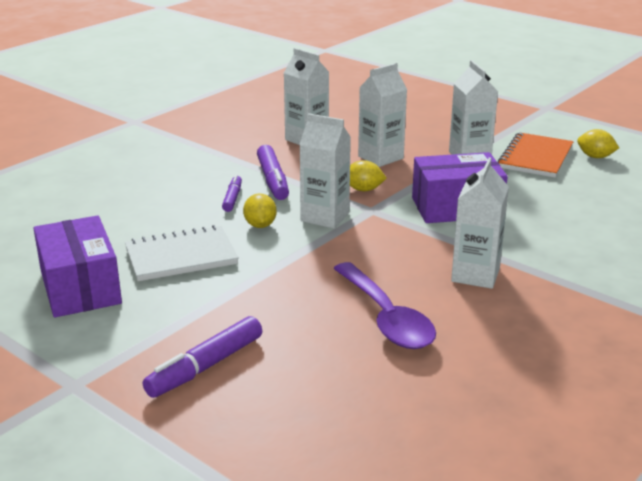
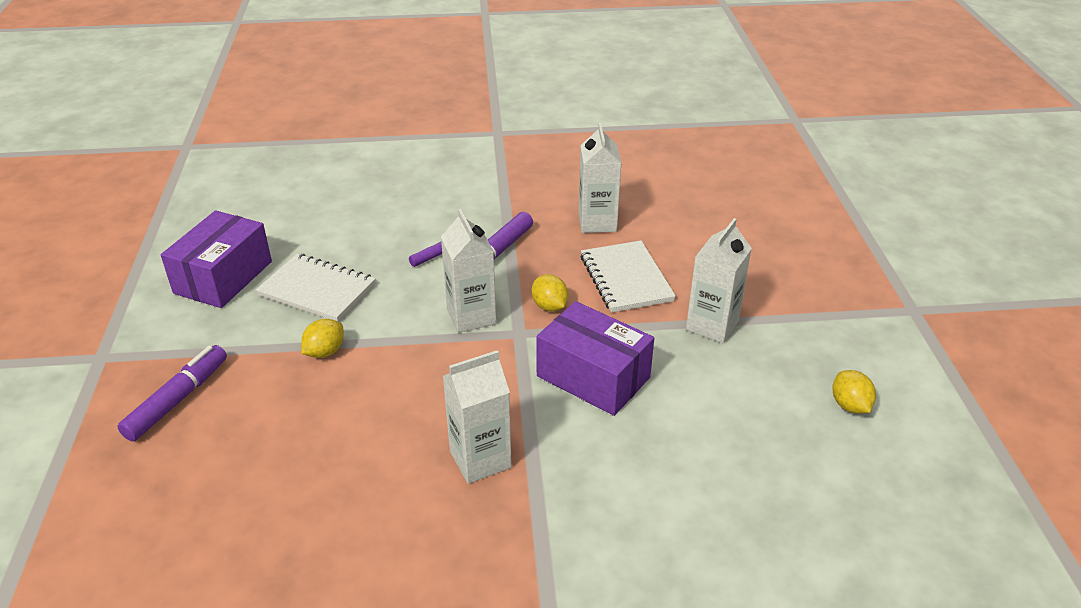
camera: 45 degrees right, 10 degrees up
(205, 366) = (178, 399): purple marker -> purple marker turned 120 degrees clockwise
(260, 225) = (413, 294): yellow lemon -> yellow lemon (325, 352)
(380, 157) = (626, 279): white carton -> white notebook
(386, 318) = (344, 448): purple spoon -> none
(535, 157) = (778, 367): orange notebook -> none

